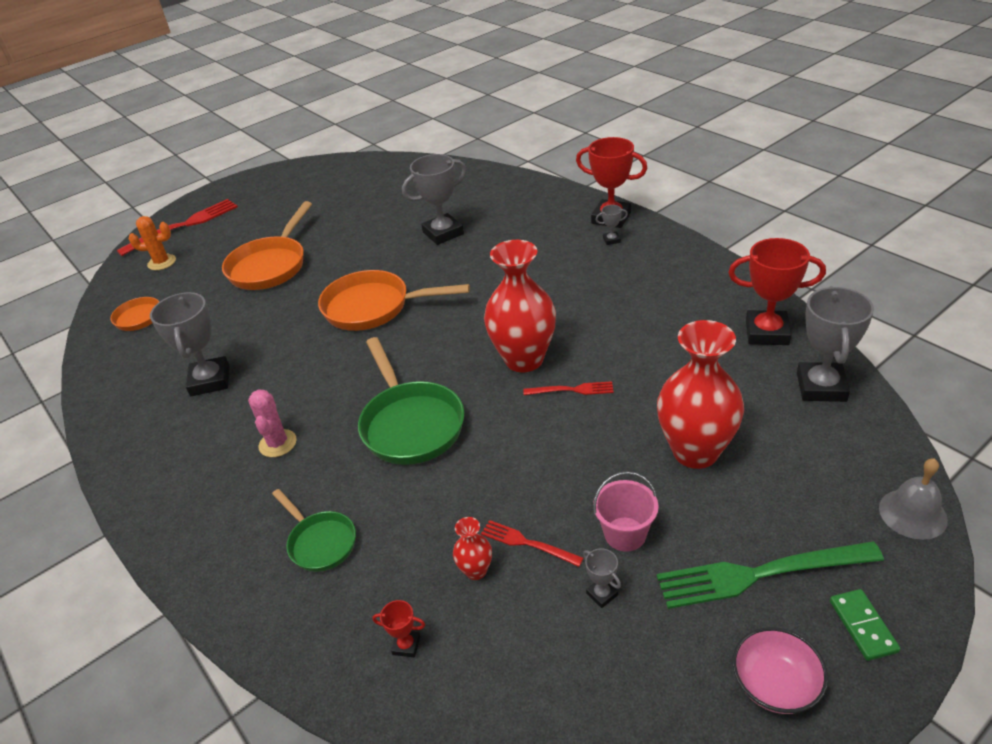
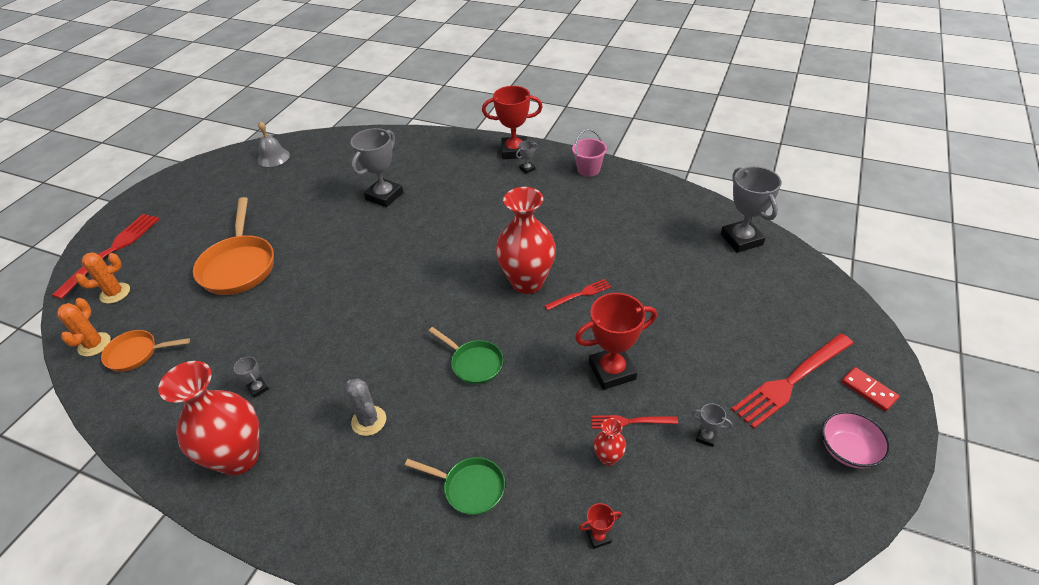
camera: 30 degrees left, 5 degrees up
(119, 301) = (94, 344): none -> orange cactus
(210, 380) = (258, 388): grey trophy -> grey trophy, size x0.44
(278, 443) = (369, 421): pink cactus -> grey cactus
(373, 307) = (369, 276): orange pan -> none
(410, 424) = (474, 363): green pan -> green pan, size x0.57
(625, 534) = (691, 388): pink bucket -> pink bucket (588, 169)
(695, 452) = (695, 311): red vase -> red vase (239, 457)
(759, 574) = (791, 381): green fork -> red fork
(767, 332) = (682, 211): red trophy -> red trophy (612, 371)
(862, 626) = (868, 390): green domino -> red domino
(912, 513) = (847, 307): grey bell -> grey bell (273, 157)

